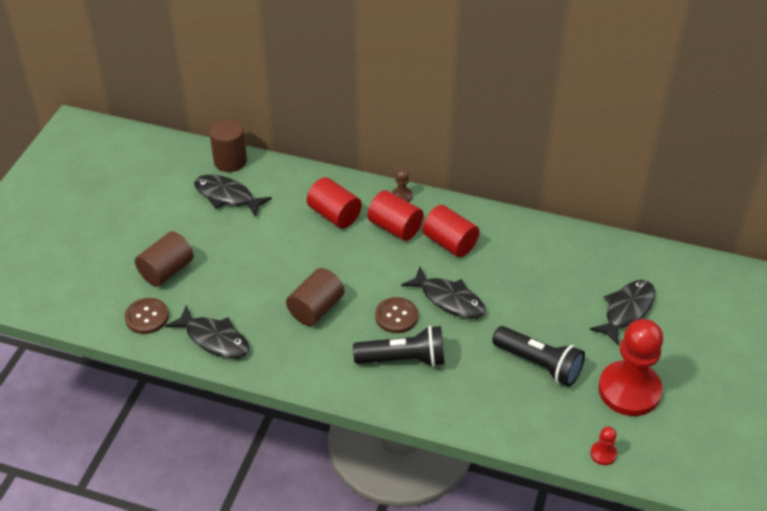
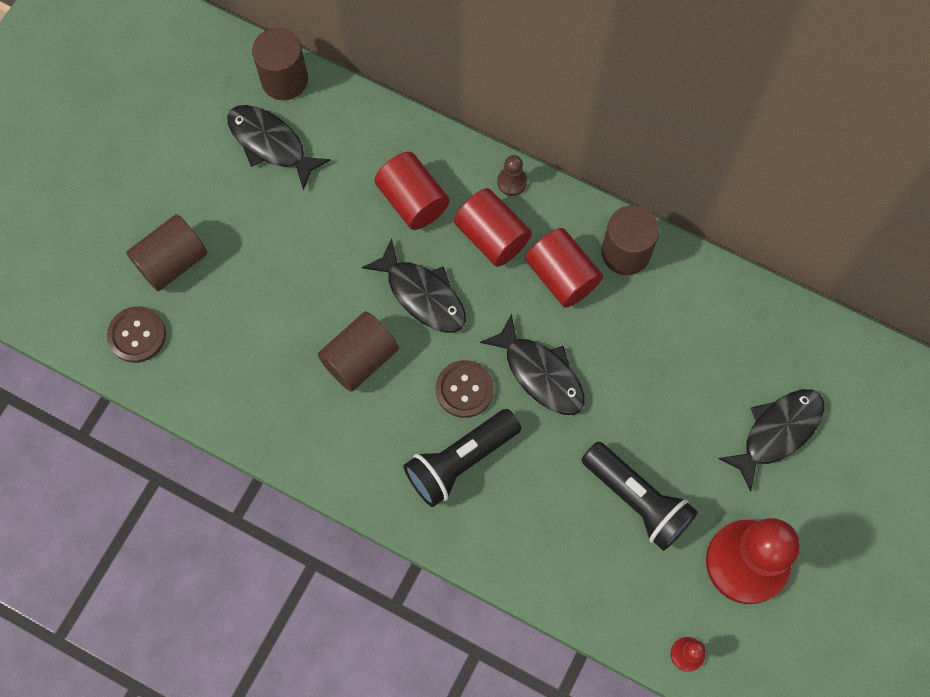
camera: 10 degrees right, 25 degrees up
(214, 339) = (219, 386): black fish -> black fish (422, 295)
(403, 359) = (460, 461): black flashlight -> black flashlight turned 135 degrees clockwise
(491, 224) = (626, 252): none -> brown cylinder

